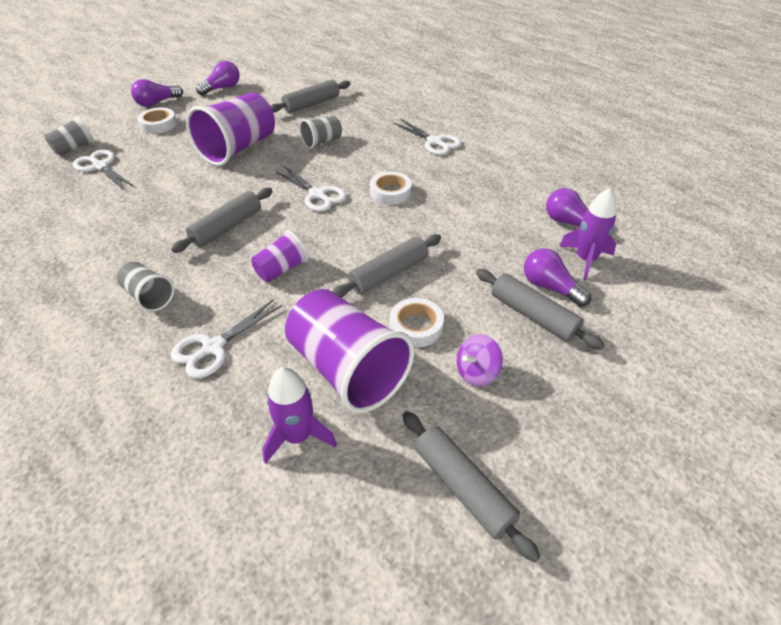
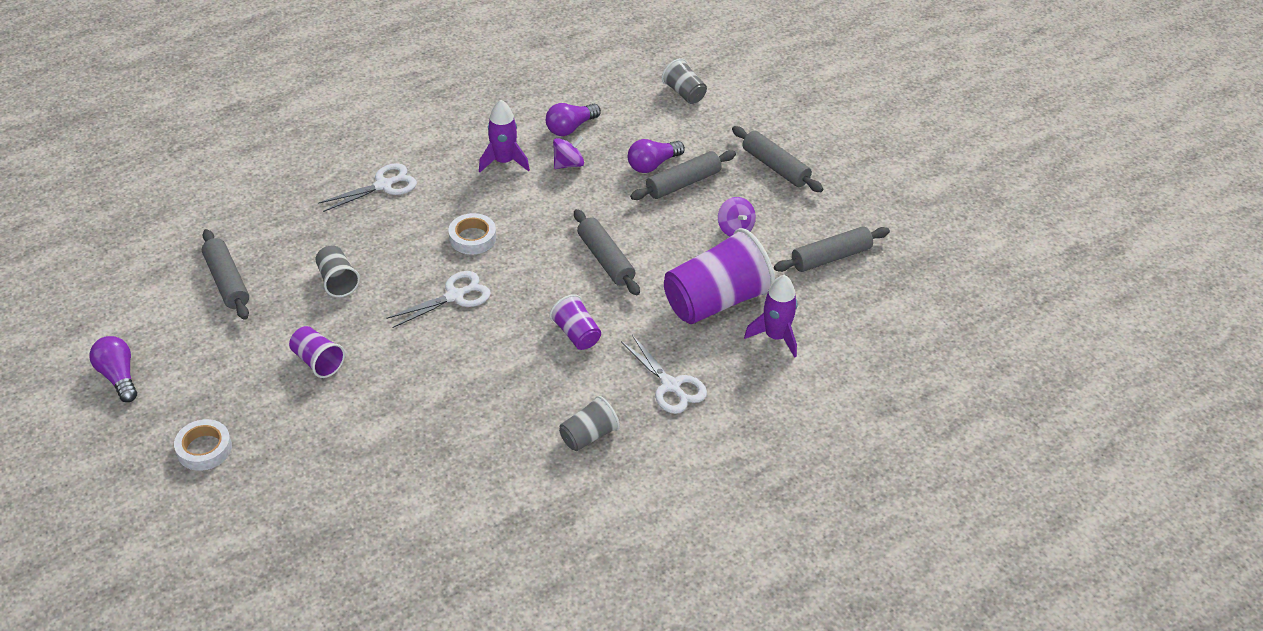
camera: 80 degrees left, 0 degrees up
(74, 148) = (232, 542): grey cup -> grey cup (684, 93)
(100, 166) = (301, 505): white scissors -> none
(157, 103) = (127, 454): purple light bulb -> none
(227, 227) = (489, 375): grey rolling pin -> grey rolling pin (775, 167)
(238, 149) = (318, 361): purple cup -> purple cup, size x0.50
(416, 326) = (678, 253): white tape -> none
(515, 229) = (568, 164): none -> purple spinning top
(585, 259) = (624, 134): purple rocket -> purple rocket (504, 162)

